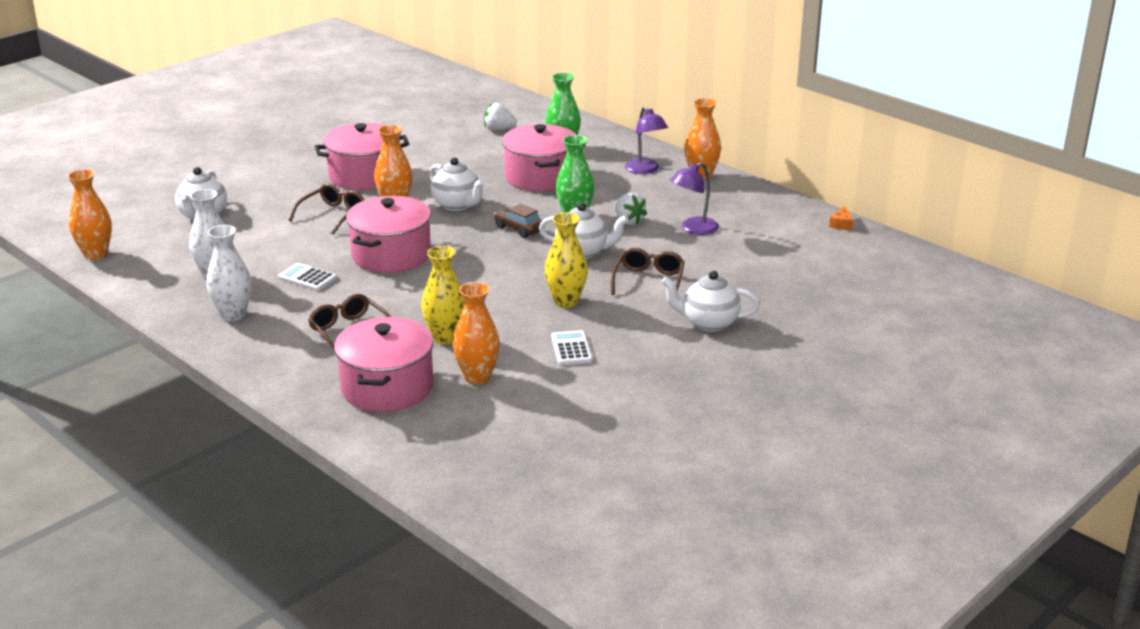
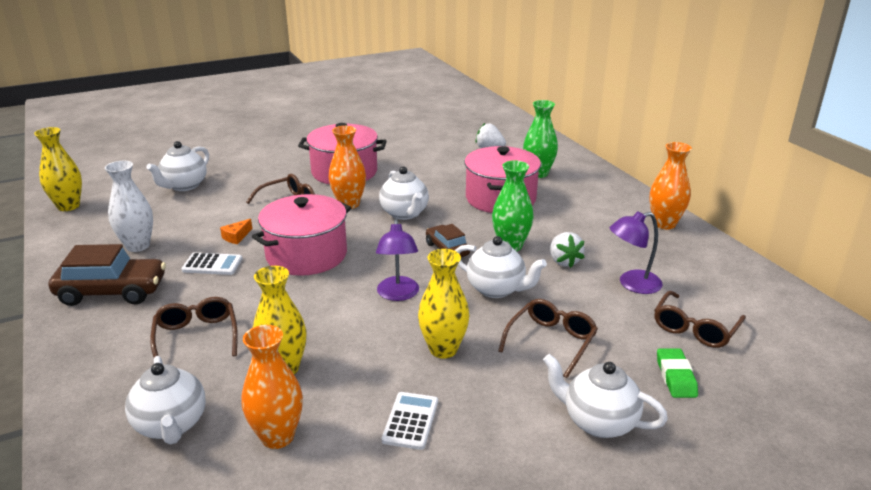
camera: 20 degrees right, 0 degrees up
(96, 254) = (68, 206): orange vase -> yellow vase
(233, 315) = (112, 292): white vase -> brown car
(307, 278) = (212, 265): white calculator -> white calculator turned 135 degrees clockwise
(387, 387) = (171, 425): pink pot -> white teapot
(645, 170) = (608, 208): purple lamp -> purple lamp (398, 294)
(752, 286) = (675, 377): none -> green eraser
(755, 252) = (695, 328): none -> brown glasses
(841, 224) = (814, 311): orange cheese -> orange cheese (236, 237)

